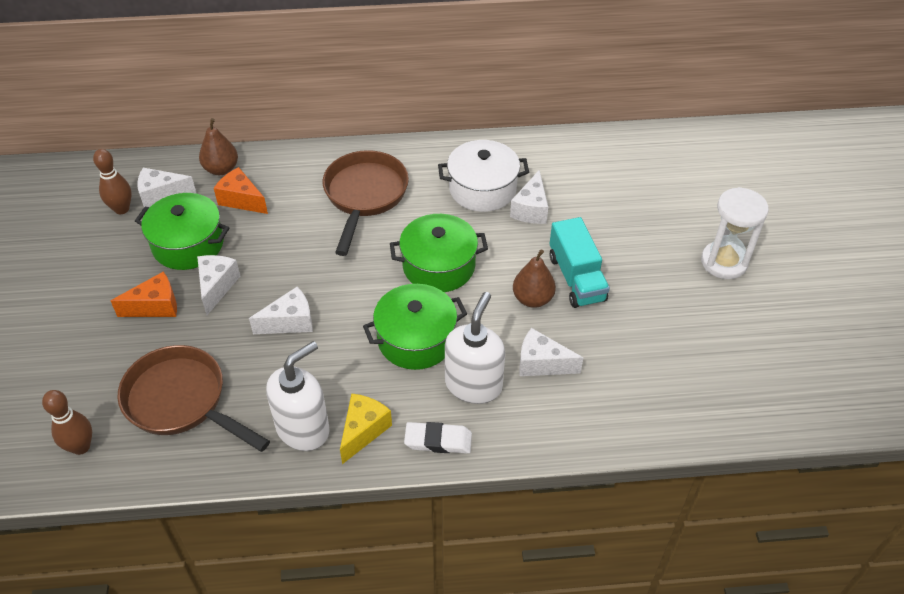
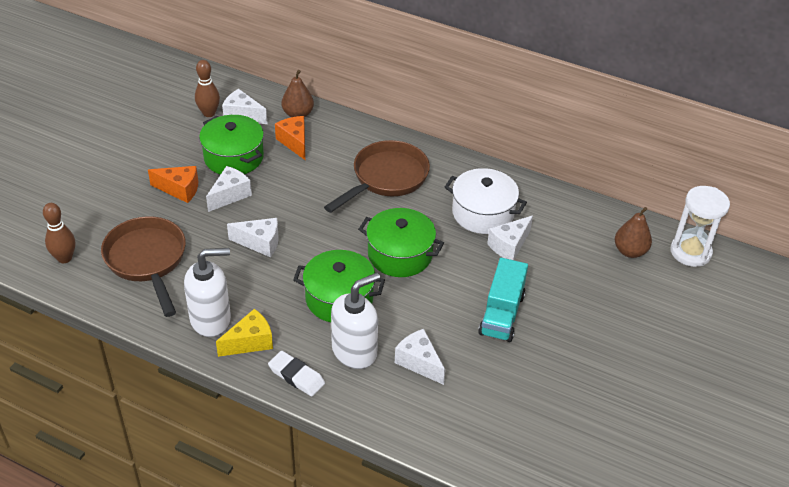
camera: 30 degrees right, 5 degrees down
(532, 299) = (452, 313): brown pear -> brown pear (630, 251)
(724, 262) = (641, 362): white hourglass -> white hourglass (690, 252)

